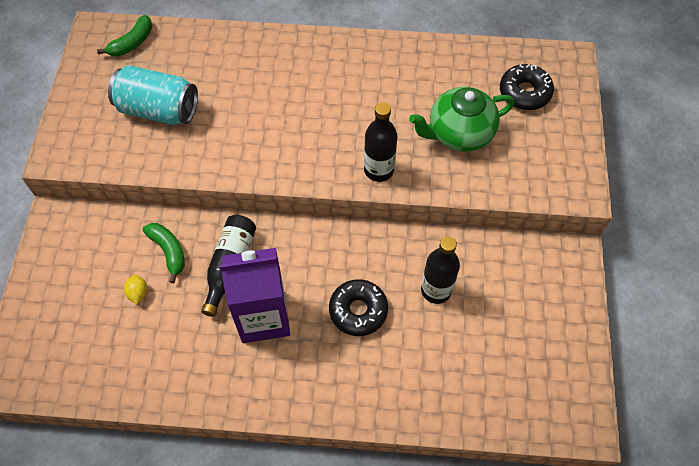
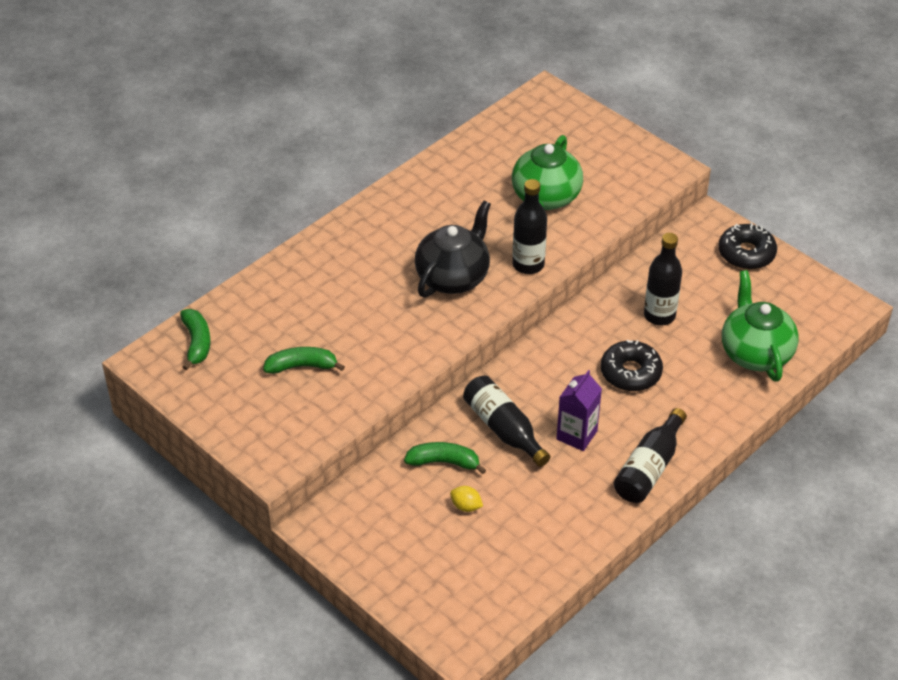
camera: 50 degrees left, 15 degrees down
(158, 110) = (302, 366): turquoise can -> green banana
(263, 317) = (576, 435): purple carton -> purple carton, size x0.59
(271, 389) = (649, 468): none -> black bottle
(321, 134) = (453, 277): none -> black teapot
(461, 386) = (755, 353): none -> green teapot
(524, 92) = (548, 137): black donut -> black donut (746, 253)

